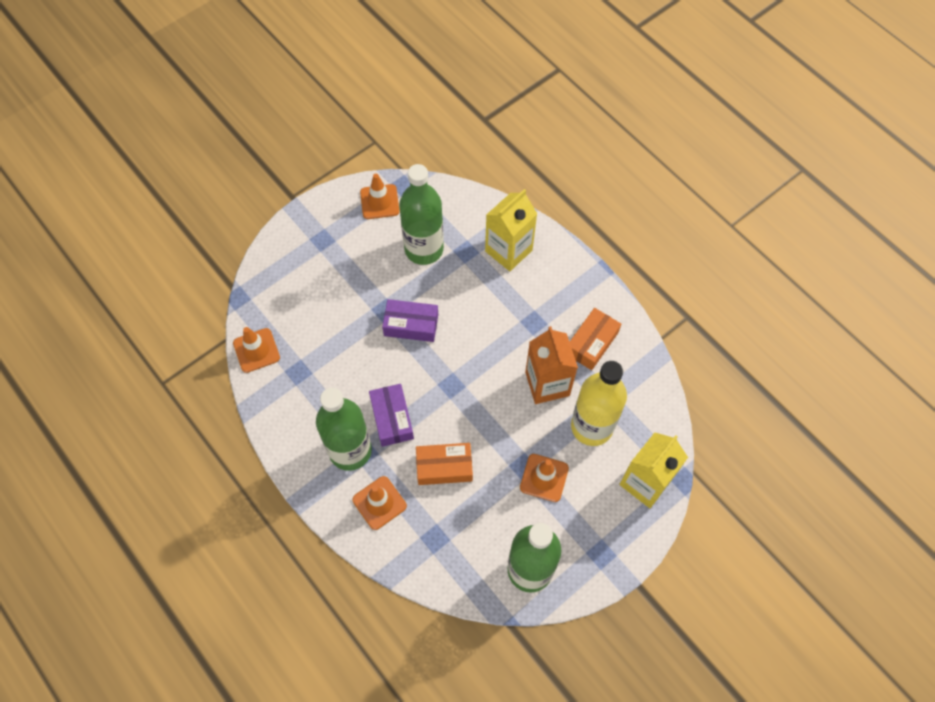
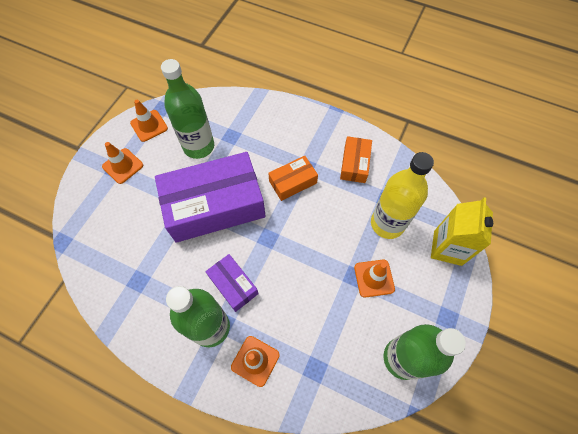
camera: 25 degrees left, 0 degrees up
(256, 350) = (94, 278): orange traffic cone -> orange traffic cone (123, 166)
(411, 325) = (214, 205): purple box -> purple box, size x2.13
(444, 467) = (294, 305): orange box -> orange box (293, 182)
(508, 251) = (262, 124): yellow carton -> none
(547, 384) = (339, 206): orange carton -> none

